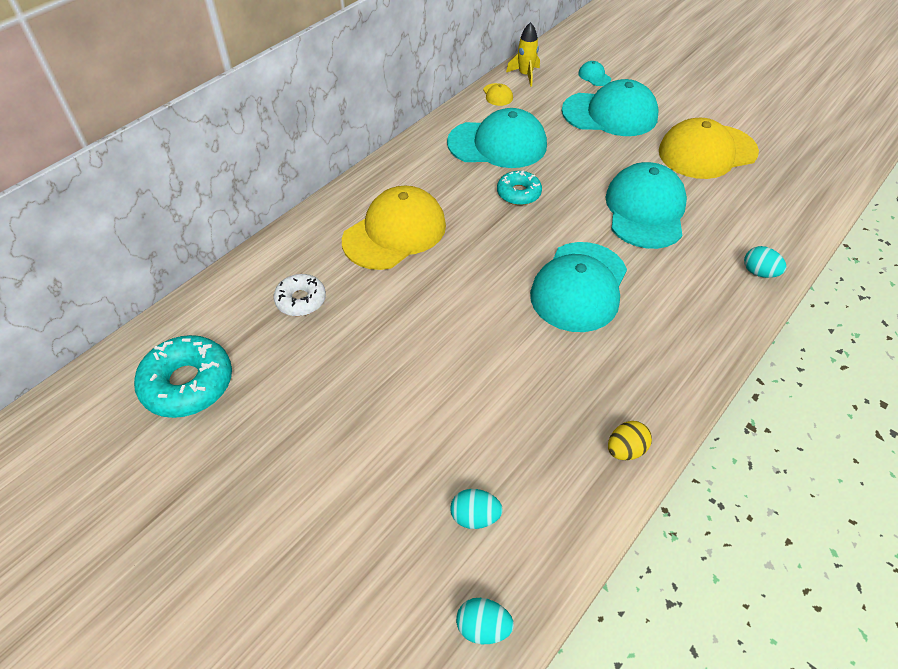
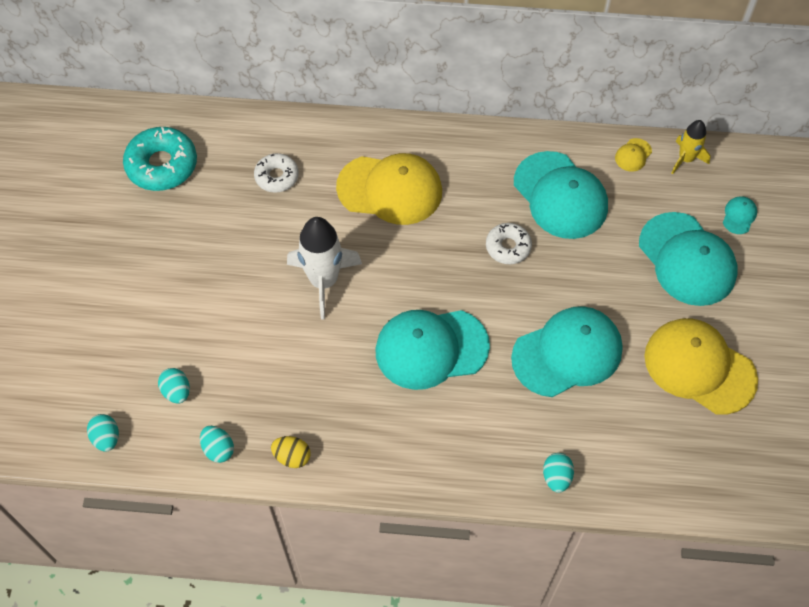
camera: 55 degrees right, 10 degrees up
(447, 324) = (324, 281): none -> white rocket
(518, 193) = (508, 247): turquoise donut -> white donut
(574, 513) = (218, 449): none -> turquoise egg

